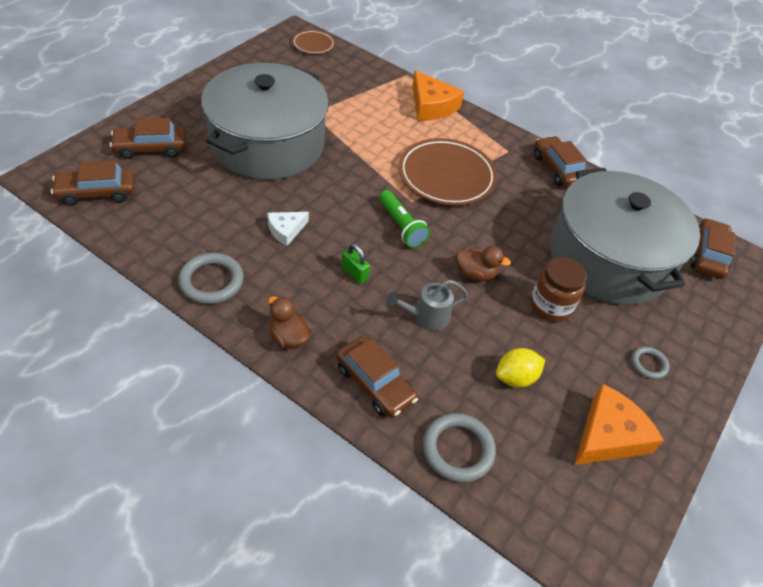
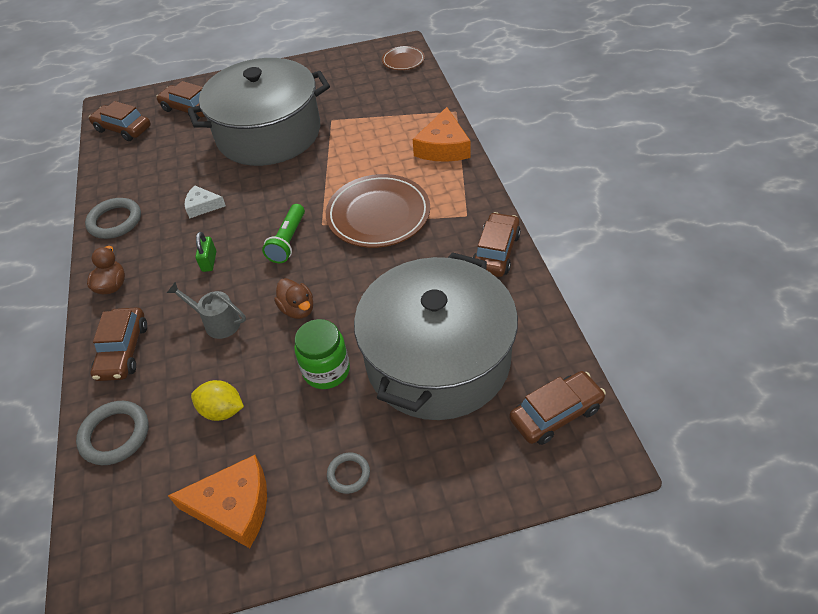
camera: 50 degrees right, 0 degrees up
(550, 306) = (326, 370): brown jar -> green jar

